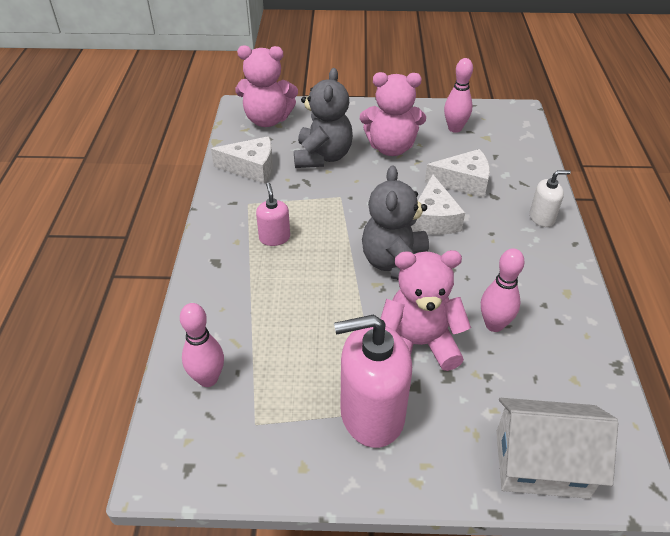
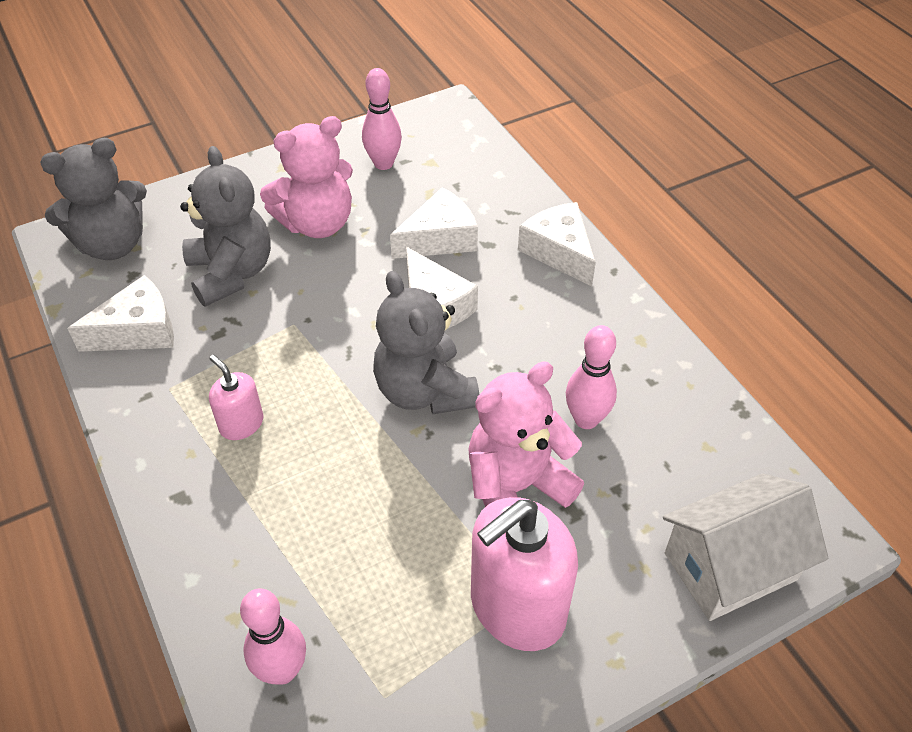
camera: 30 degrees left, 5 degrees up
(267, 120) = (112, 244): pink teddy bear -> grey teddy bear
(542, 218) = (559, 252): white soap dispenser -> white cheese

